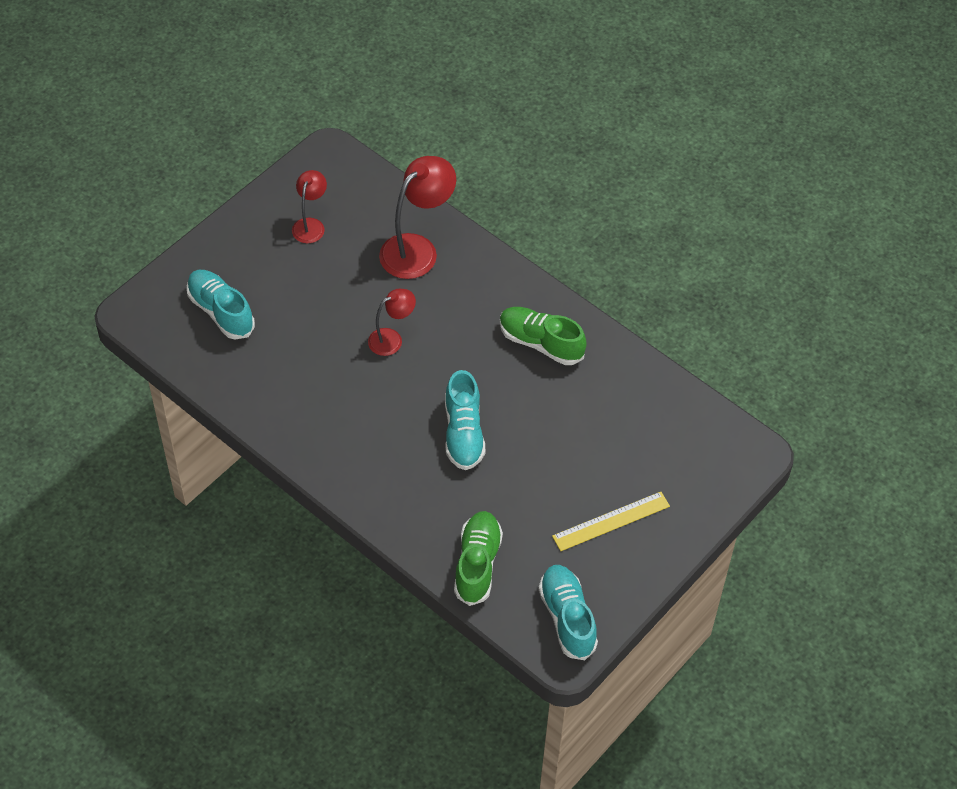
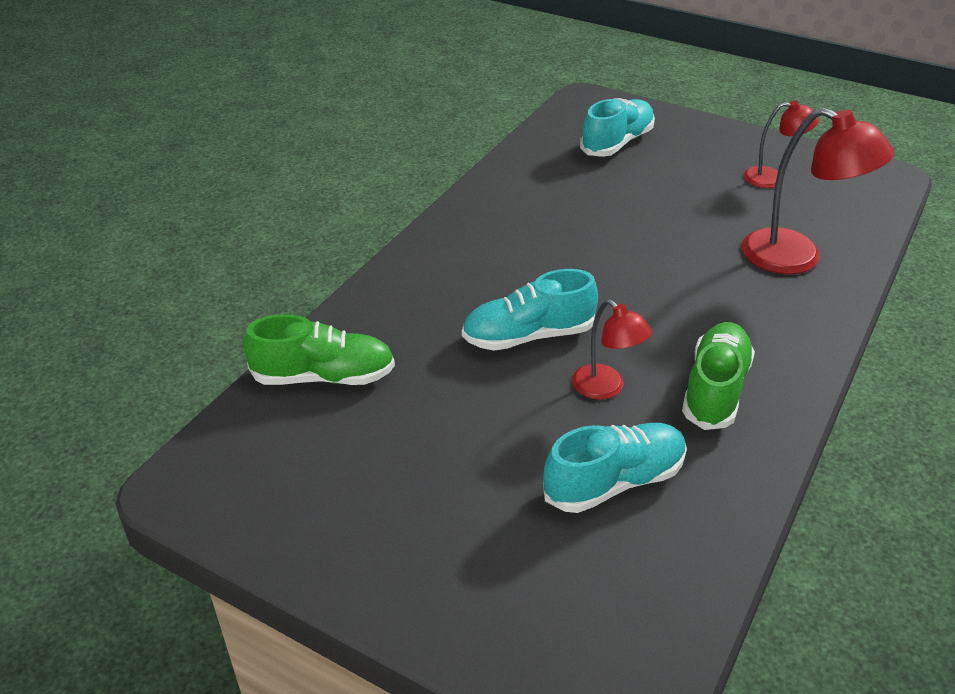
camera: 80 degrees right, 15 degrees down
(392, 339) = (646, 257): red lamp -> red lamp (606, 388)
(567, 618) = (243, 481): turquoise shoe -> turquoise shoe (614, 482)
(611, 521) = (423, 511): yellow ruler -> none

